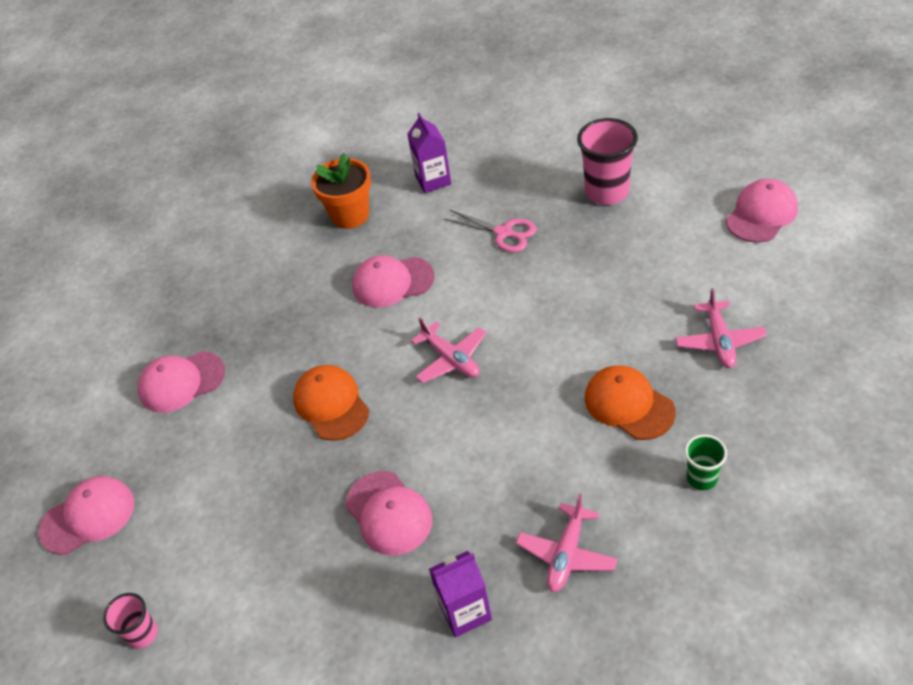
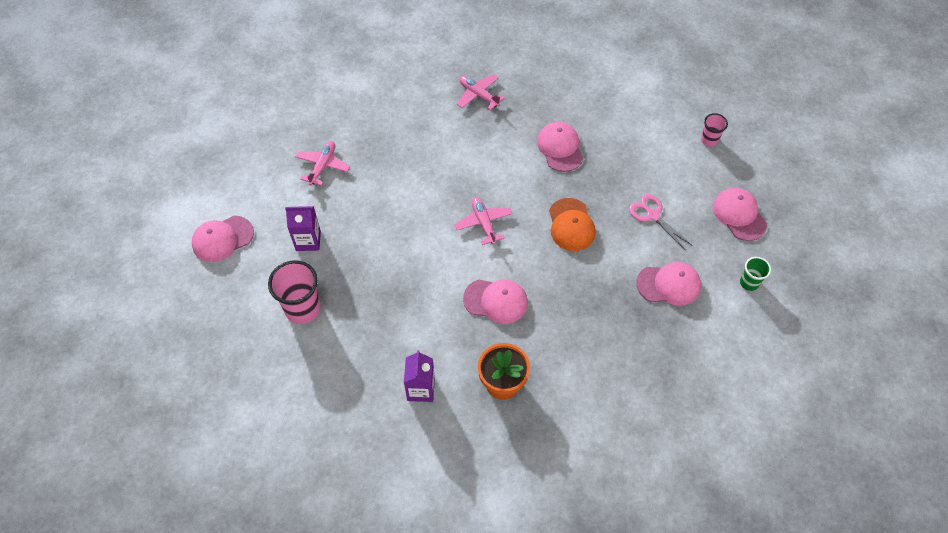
camera: 165 degrees left, 10 degrees up
(88, 517) = (739, 215): pink cap -> pink cap turned 75 degrees clockwise
(465, 611) = (540, 90): purple carton -> purple carton (308, 240)
(503, 233) = (397, 307): pink scissors -> pink scissors (652, 215)
(566, 554) = (478, 95): pink plane -> pink plane turned 90 degrees counterclockwise
(628, 404) = (399, 152): orange cap -> none
(702, 478) = (390, 102): green cup -> green cup (749, 283)

